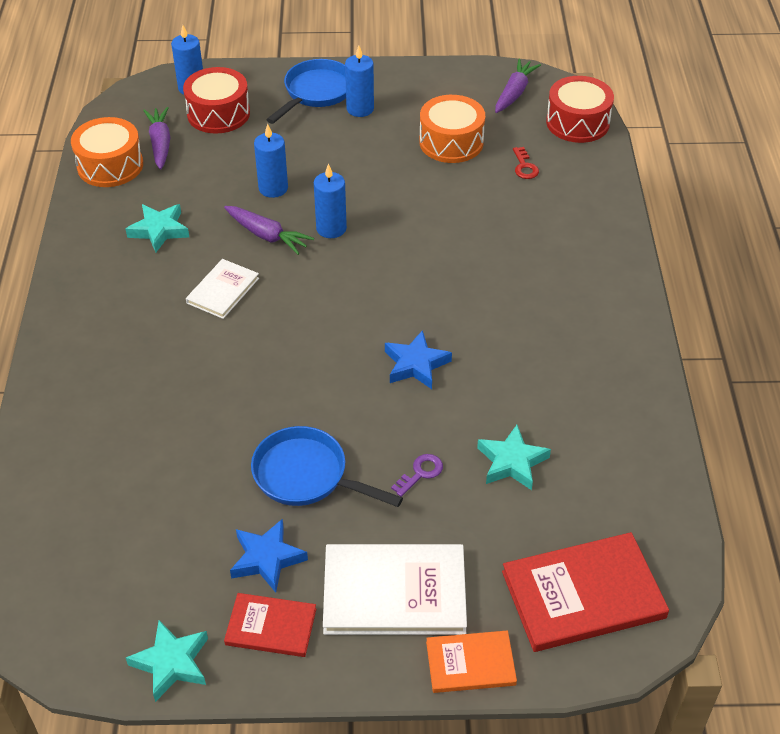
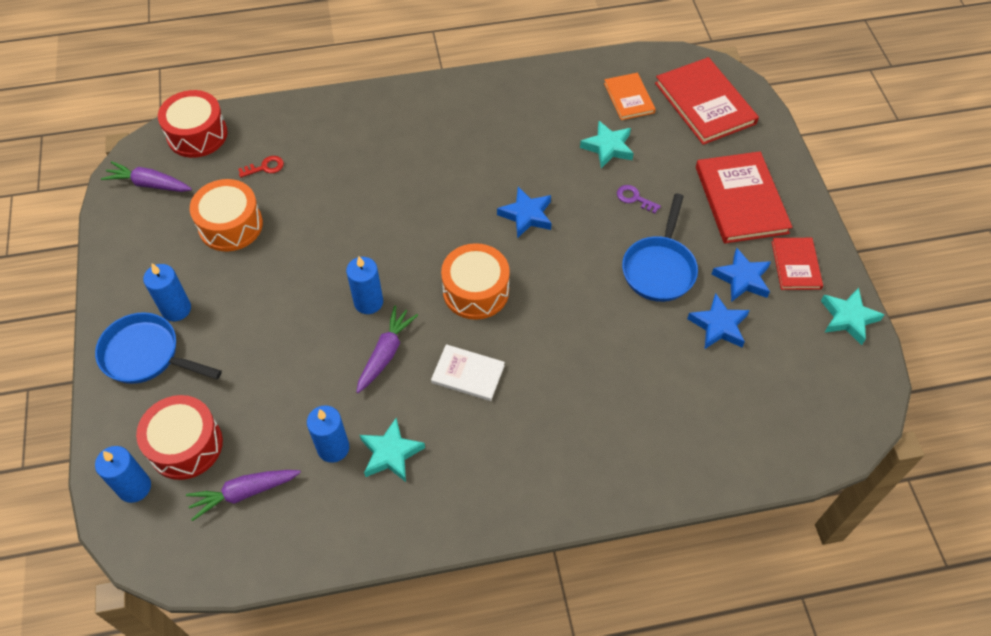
camera: 100 degrees left, 10 degrees up
(110, 165) = (287, 537): orange drum -> orange drum (476, 291)
(207, 516) = (718, 326): none -> blue star
(273, 188) = (313, 363): blue candle -> blue candle (333, 448)
(394, 592) = (741, 200): white book -> red book
(470, 663) = (777, 154): orange book -> orange book (629, 98)

